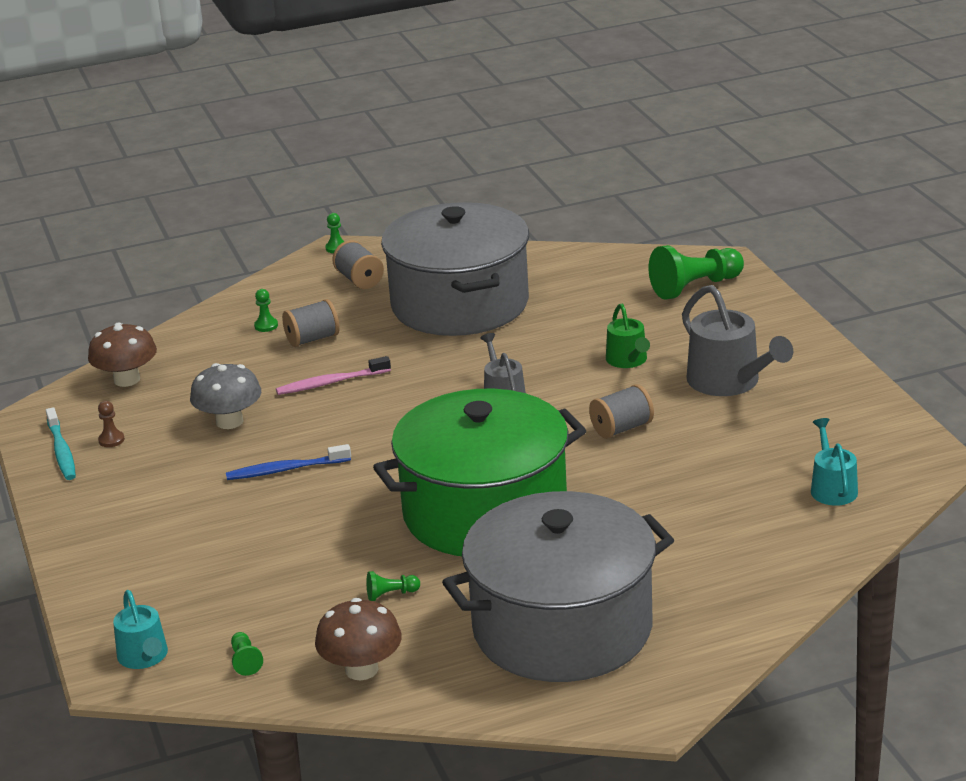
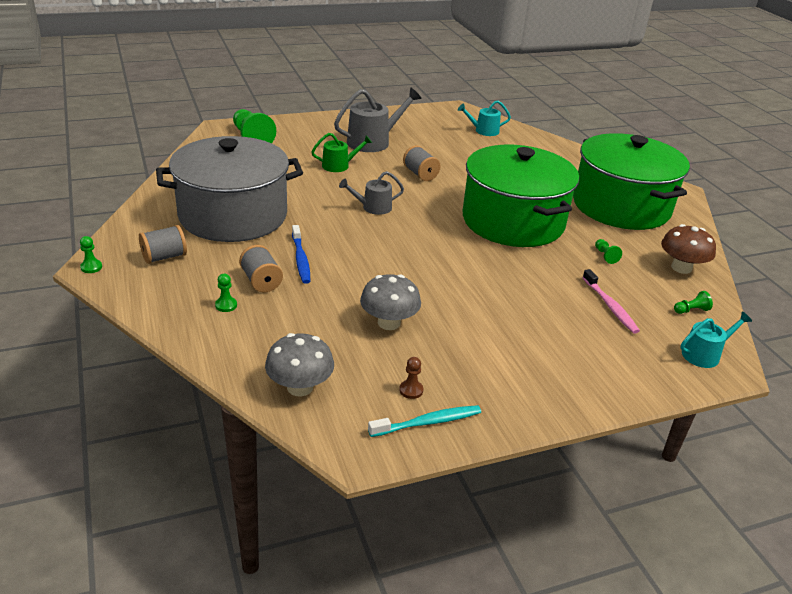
camera: 95 degrees left, 5 degrees up
(127, 379) = (300, 387): brown mushroom -> grey mushroom
(286, 470) = (463, 295): blue toothbrush -> blue toothbrush (301, 259)
(331, 383) = (337, 273): pink toothbrush -> pink toothbrush (610, 306)
(562, 628) = (621, 206): grey pot -> green pot

